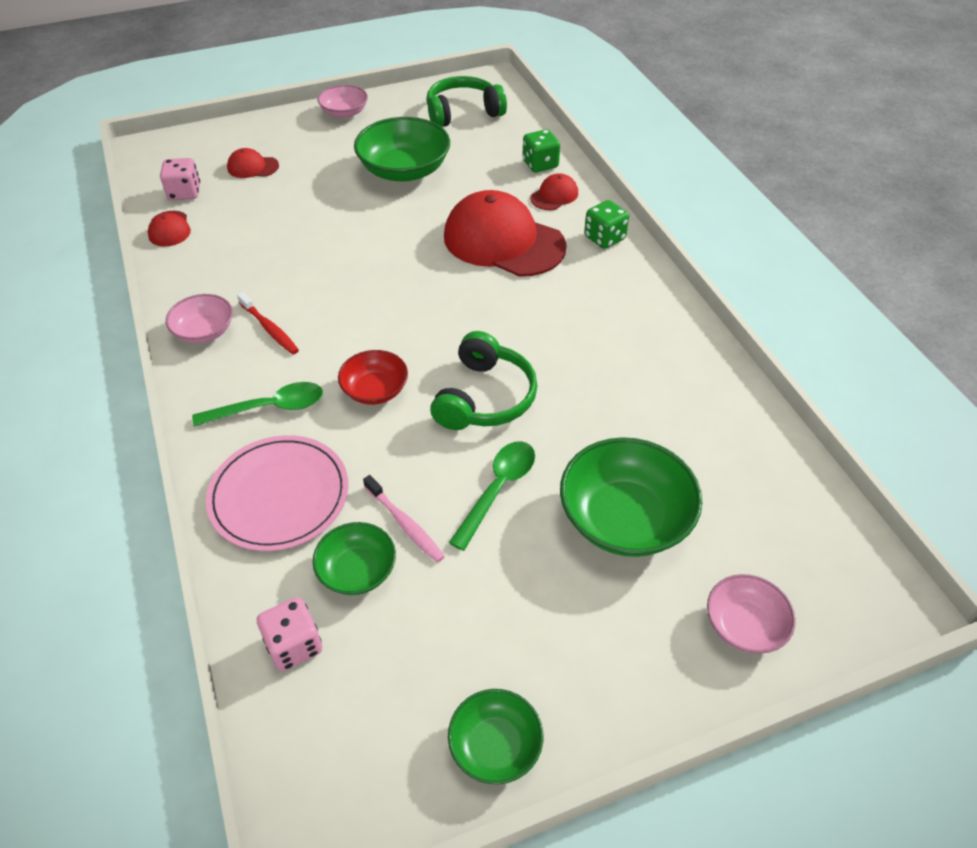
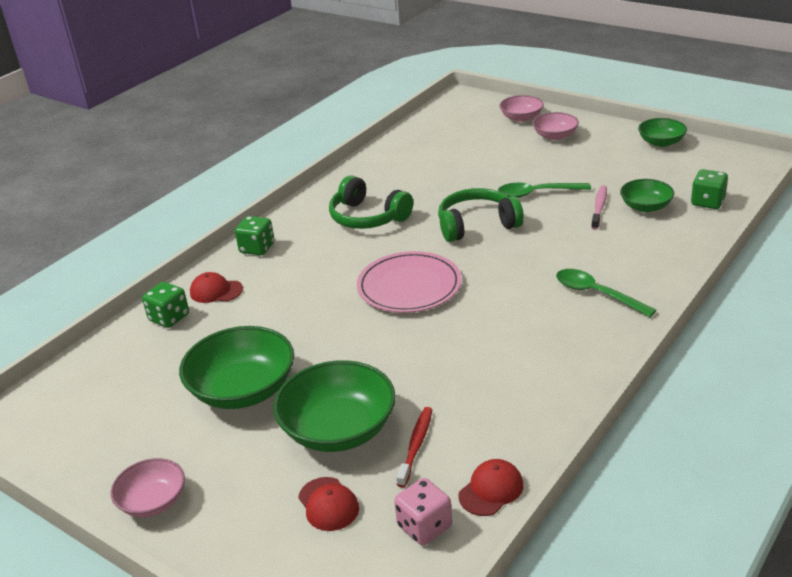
camera: 120 degrees left, 15 degrees down
(204, 331) = (577, 369): pink bowl -> pink bowl (555, 136)
(269, 329) = (532, 339): red toothbrush -> red toothbrush (416, 445)
(279, 495) = (646, 252): pink plate -> pink plate (409, 286)
(294, 645) = (707, 202): pink dice -> green dice
(375, 390) = (524, 264): red bowl -> none
(463, 113) = (96, 407): green headphones -> green headphones (368, 217)
(503, 241) = (305, 287): red cap -> none
(625, 518) = (503, 157): green bowl -> green bowl (338, 429)

